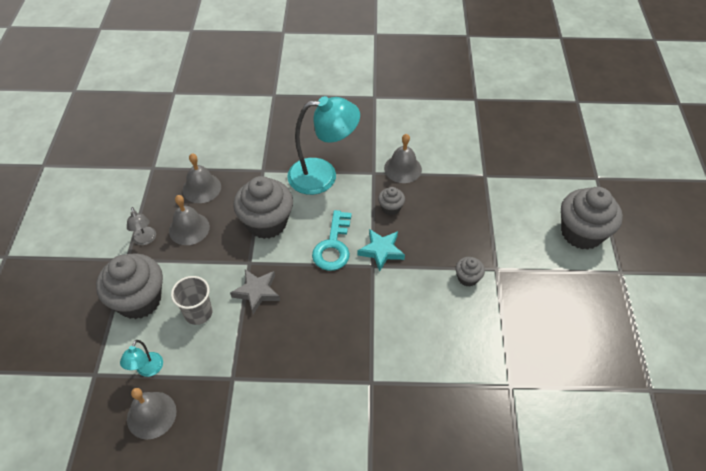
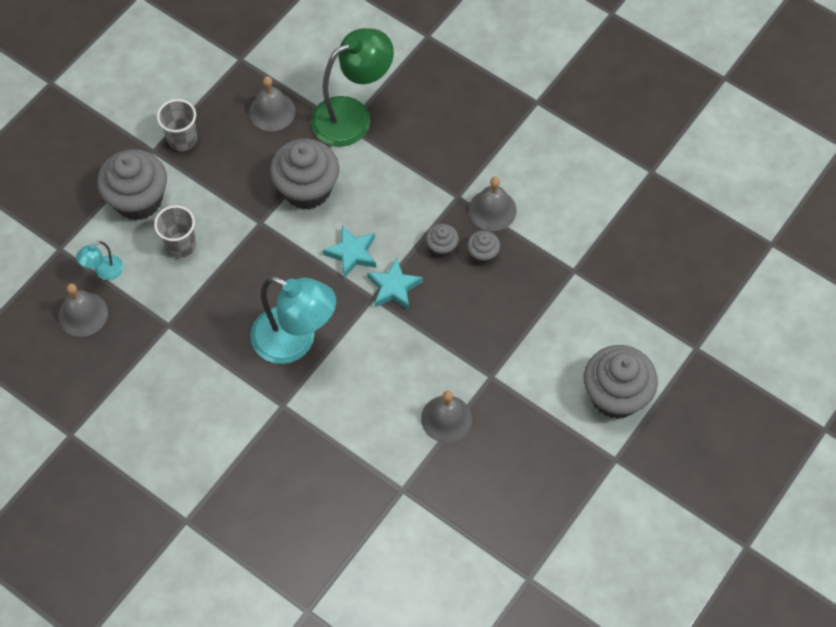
camera: 35 degrees right, 10 degrees up
(145, 240) = (182, 139): grey lamp -> grey cup
(189, 228) = (230, 151): grey bell -> grey bell (446, 418)
(257, 292) = (246, 257): grey star -> none
(262, 162) = (352, 116): none -> green lamp
(323, 175) = (402, 168): turquoise lamp -> turquoise lamp (295, 341)
(333, 246) = (352, 253): turquoise key -> turquoise star
(467, 278) = (454, 367): grey cupcake -> grey cupcake (483, 254)

